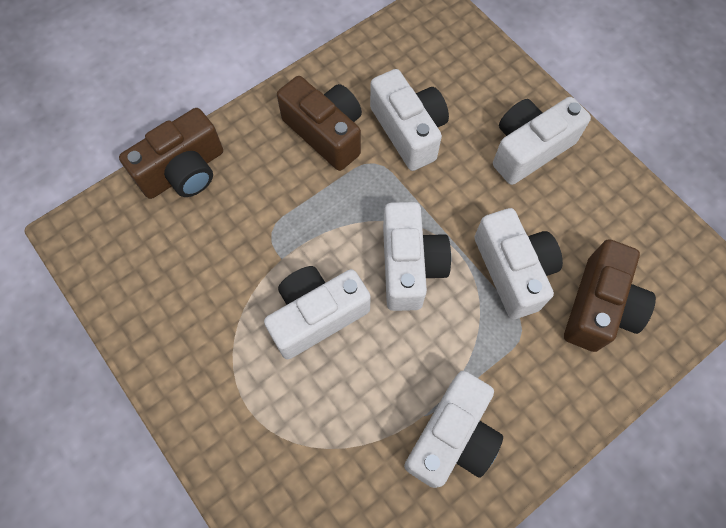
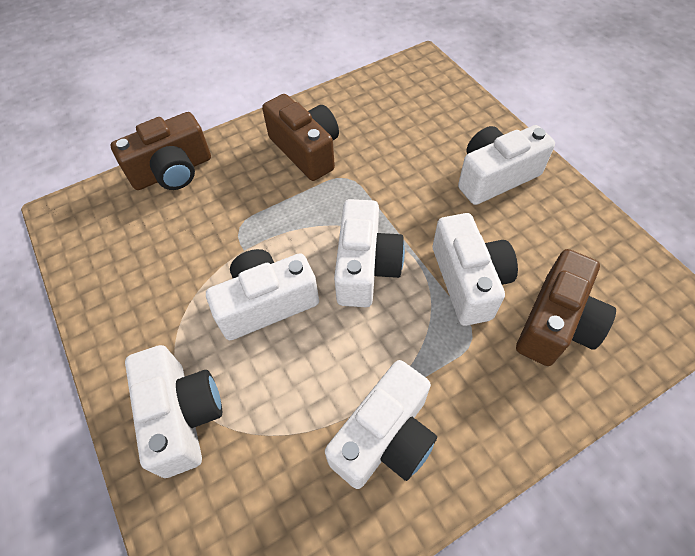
camera: 10 degrees right, 10 degrees down
(409, 131) = (382, 154): white camera -> white camera (182, 416)

